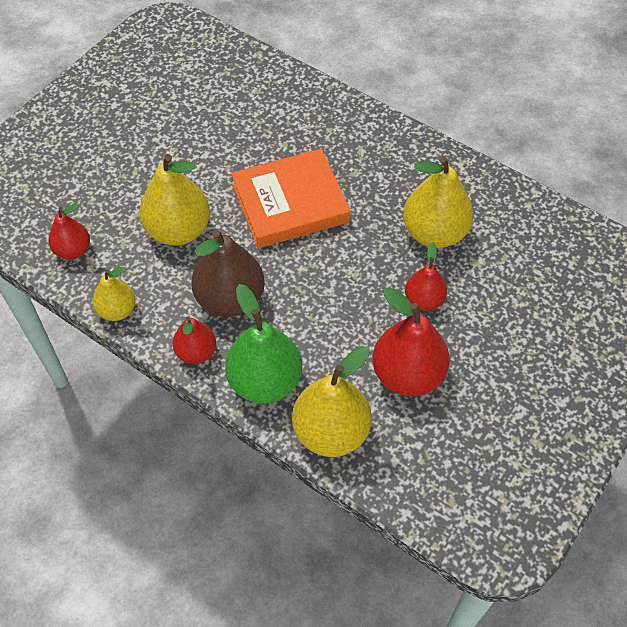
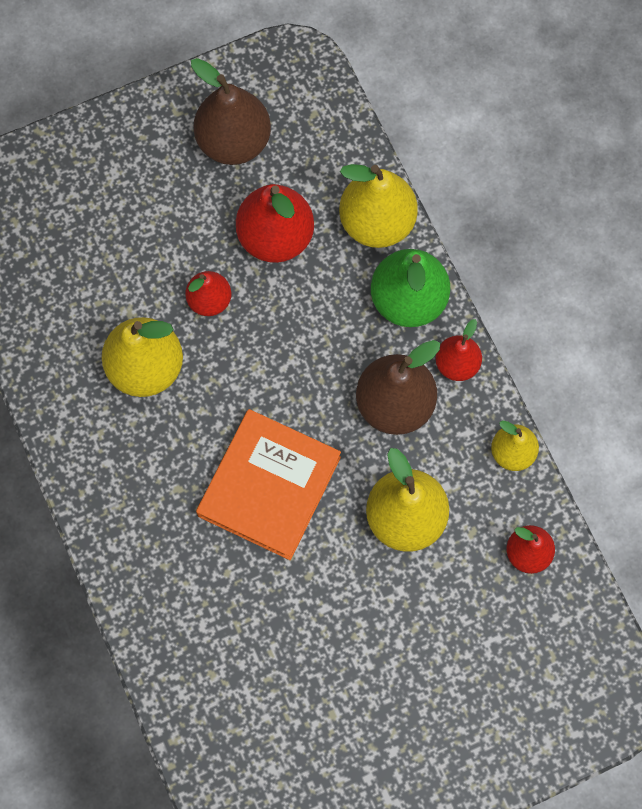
camera: 150 degrees left, 15 degrees up
(290, 203) = (269, 486): orange book -> orange book turned 75 degrees counterclockwise
(501, 436) = (234, 142): none -> brown pear

